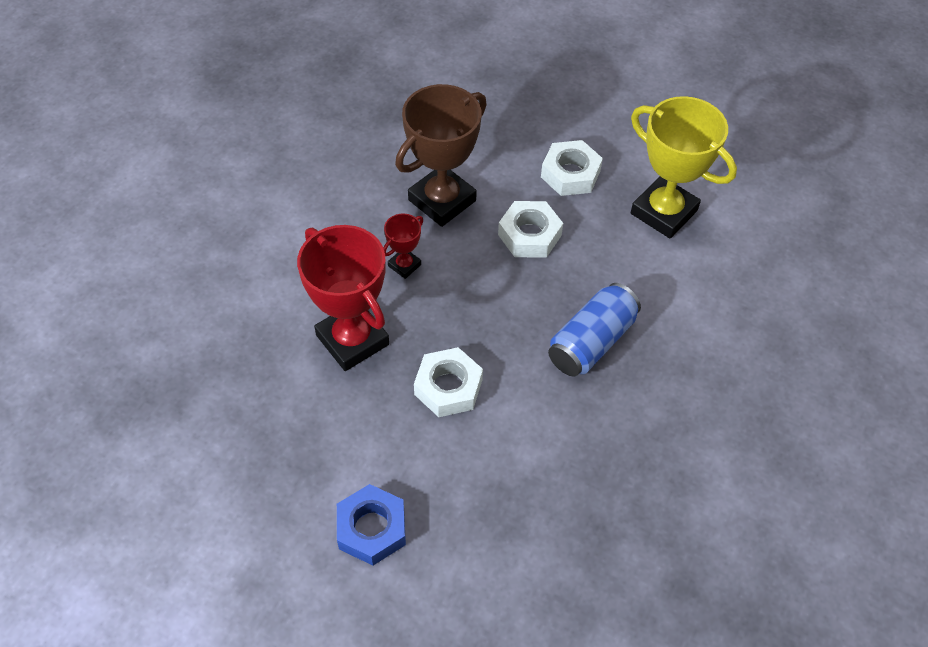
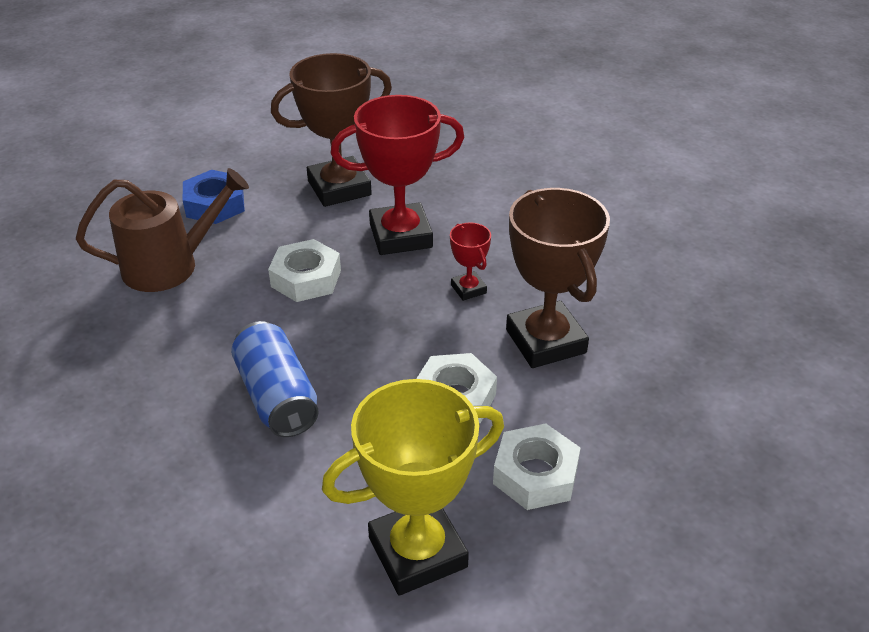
camera: 115 degrees right, 15 degrees down
(294, 424) = (339, 188): none -> brown trophy
(487, 512) = (169, 266): none -> brown watering can

